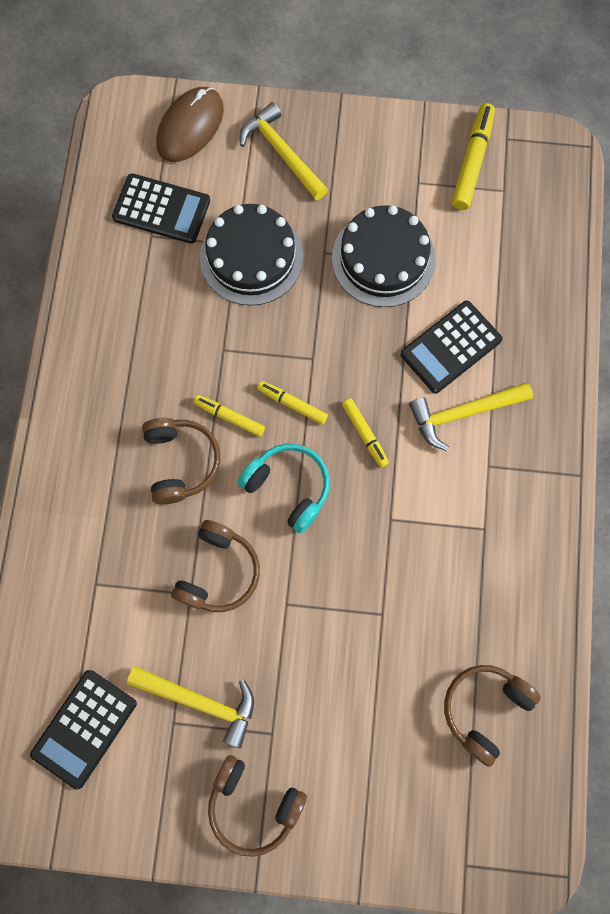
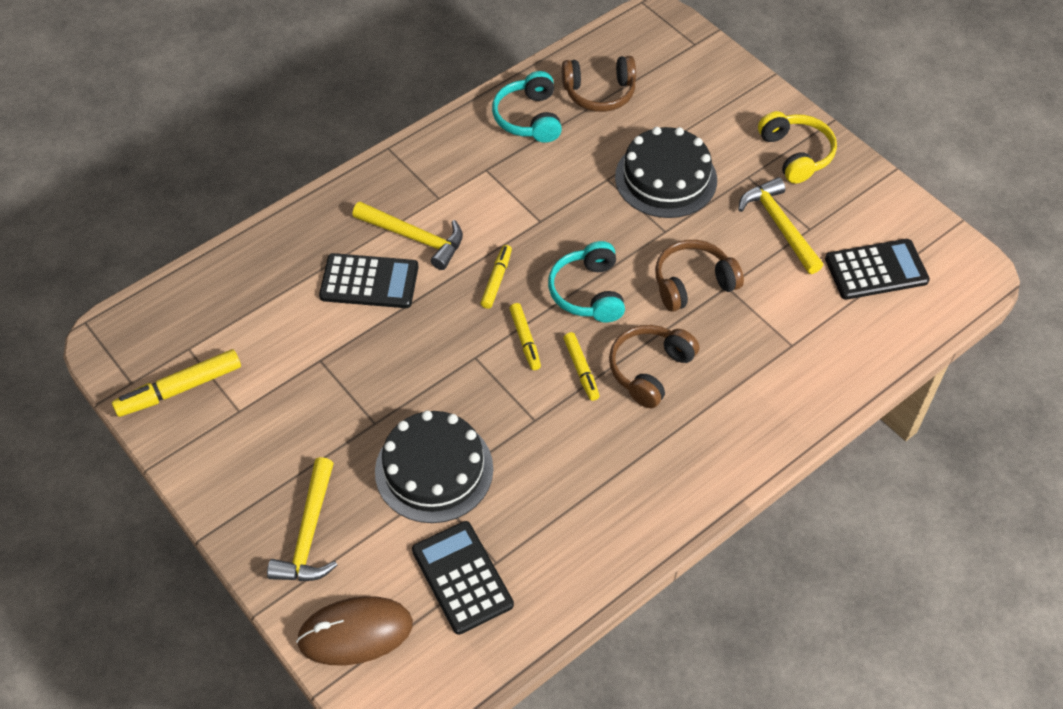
camera: 135 degrees left, 20 degrees down
(253, 804) = (796, 154): brown headphones -> yellow headphones
(383, 259) = (338, 379): black cake -> black cake (666, 178)
(510, 618) = (529, 118): none -> turquoise headphones

